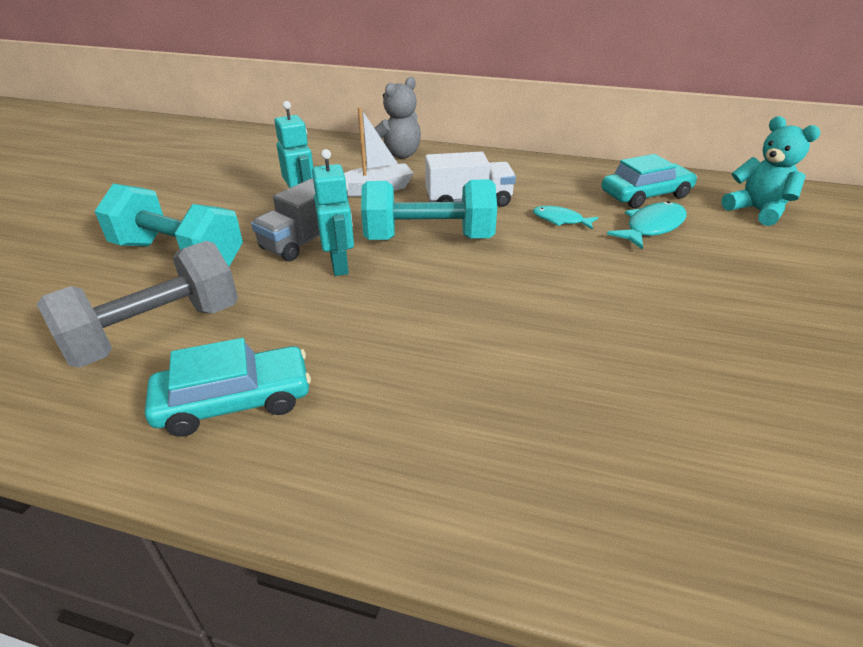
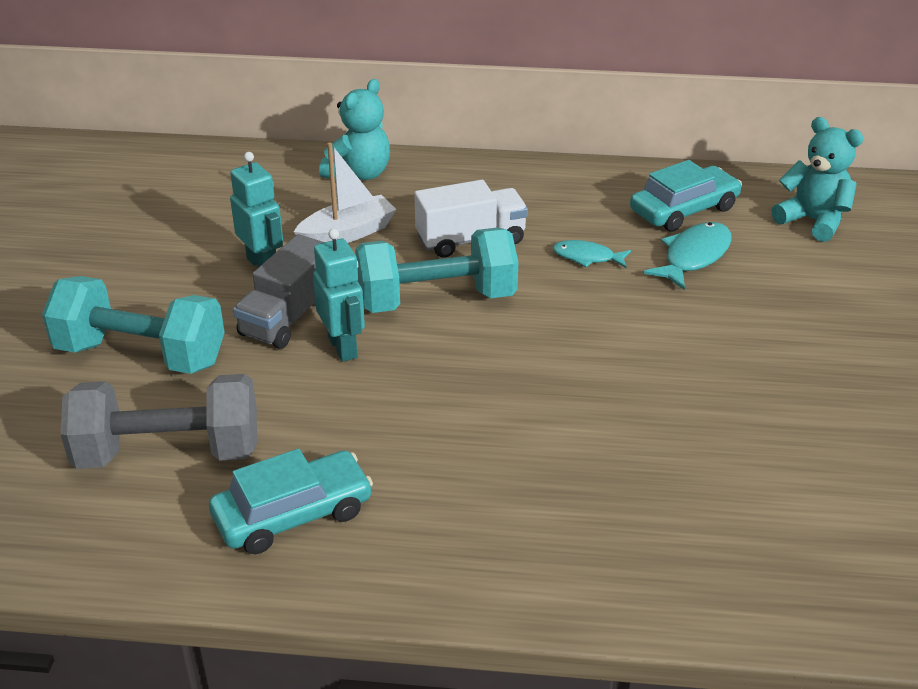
camera: 10 degrees left, 0 degrees up
(156, 332) = (169, 453): grey dumbbell -> grey dumbbell turned 45 degrees clockwise
(398, 155) = (359, 174): grey teddy bear -> turquoise teddy bear

